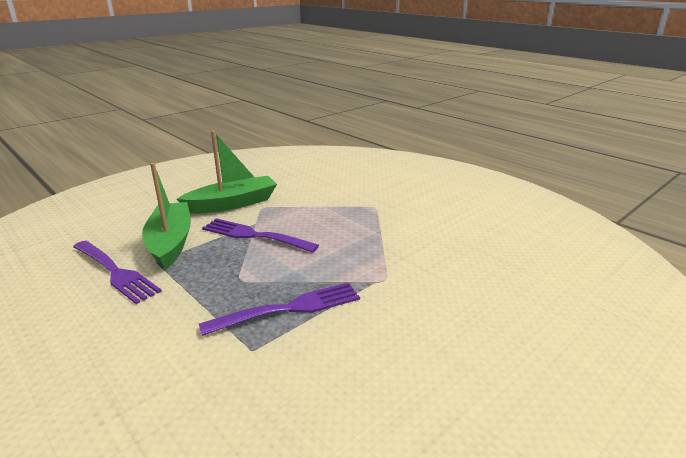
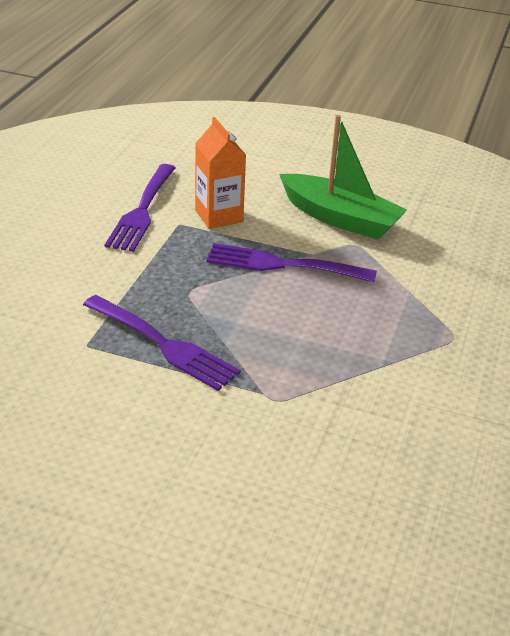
camera: 60 degrees right, 10 degrees up
(170, 242) = (219, 216): green boat -> orange carton
(254, 235) = (283, 265): purple fork -> purple fork turned 75 degrees counterclockwise

